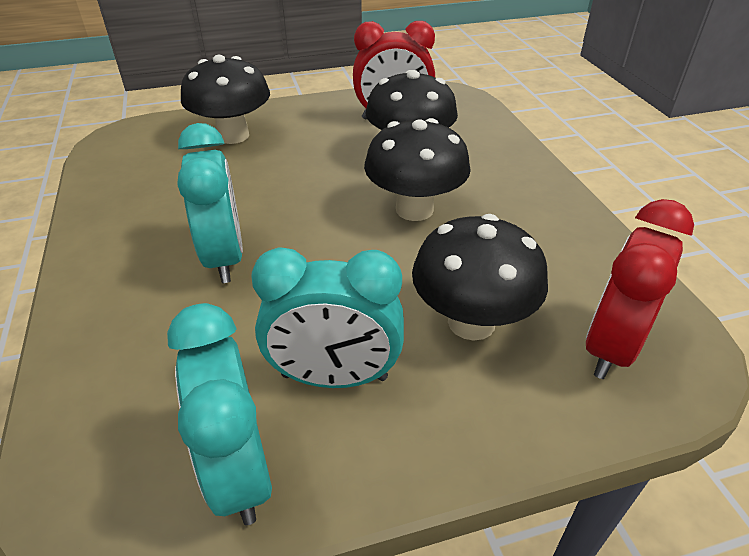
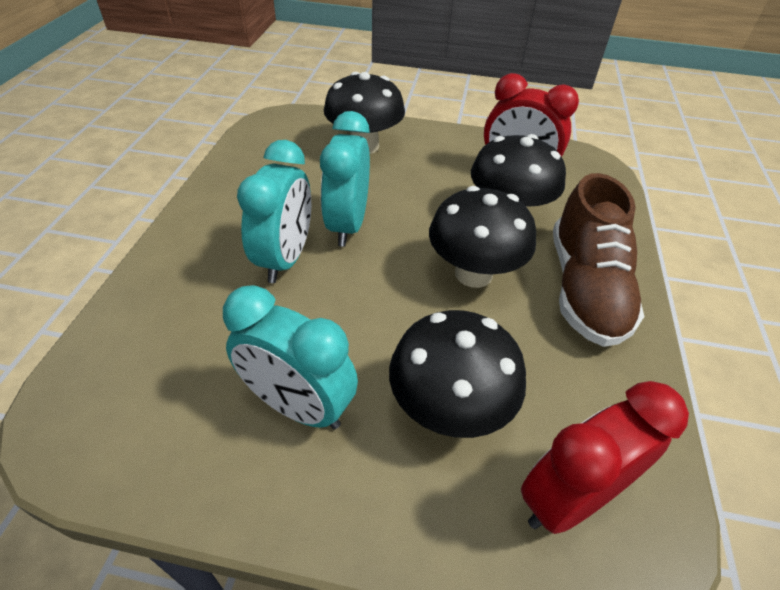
camera: 25 degrees right, 5 degrees up
(239, 470) = (178, 451): turquoise clock -> turquoise clock (347, 225)
(512, 190) = (585, 288): none -> brown shoe

